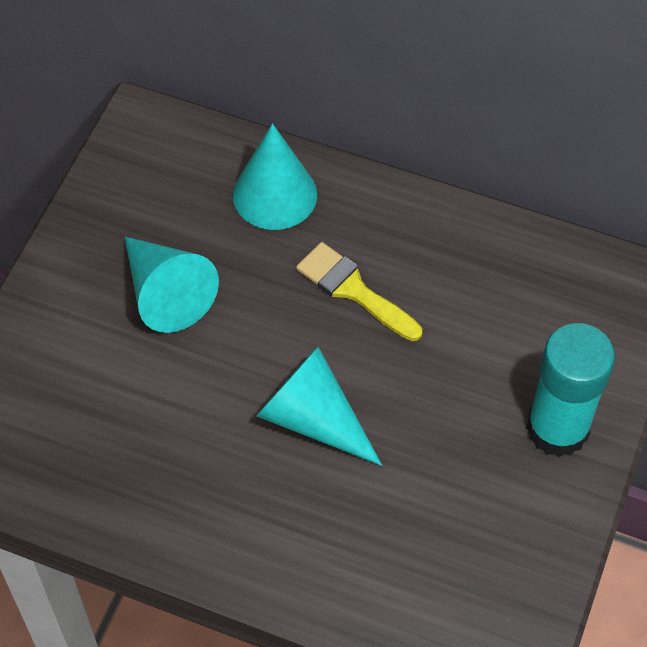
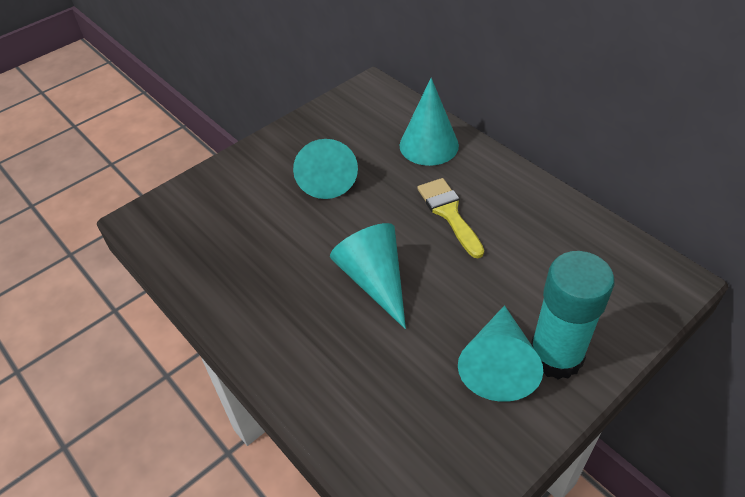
camera: 30 degrees right, 10 degrees down
(502, 464) = (498, 364): none -> turquoise cone

